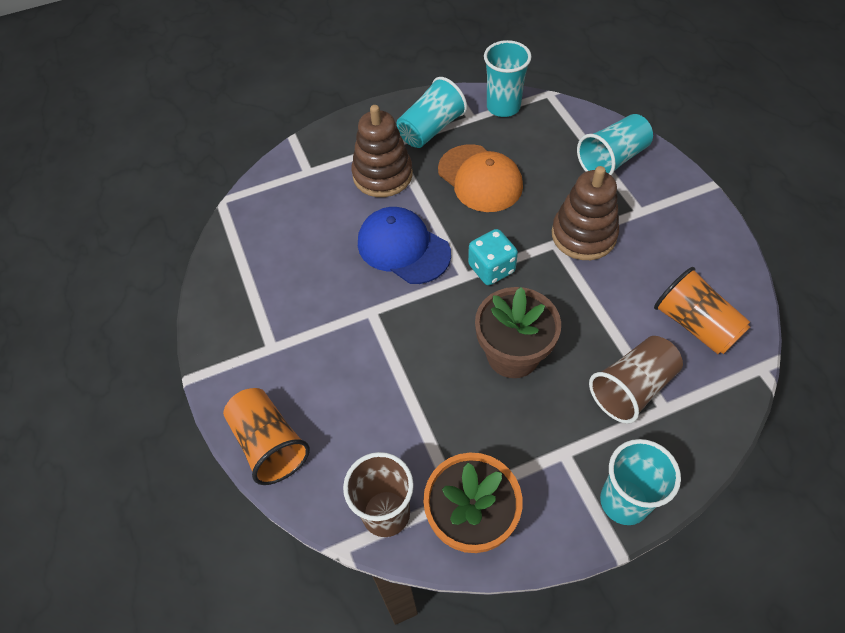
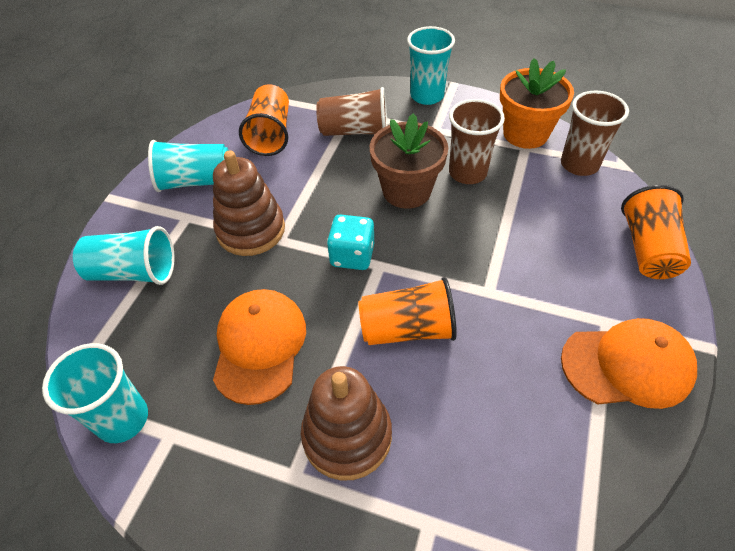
camera: 140 degrees left, 5 degrees down
(243, 323) = (627, 365): none -> orange cap
(403, 248) = (407, 329): blue cap -> orange cup
(431, 129) = (228, 459): turquoise cup -> turquoise cup (195, 181)
(481, 416) = (467, 173): none -> brown cup

